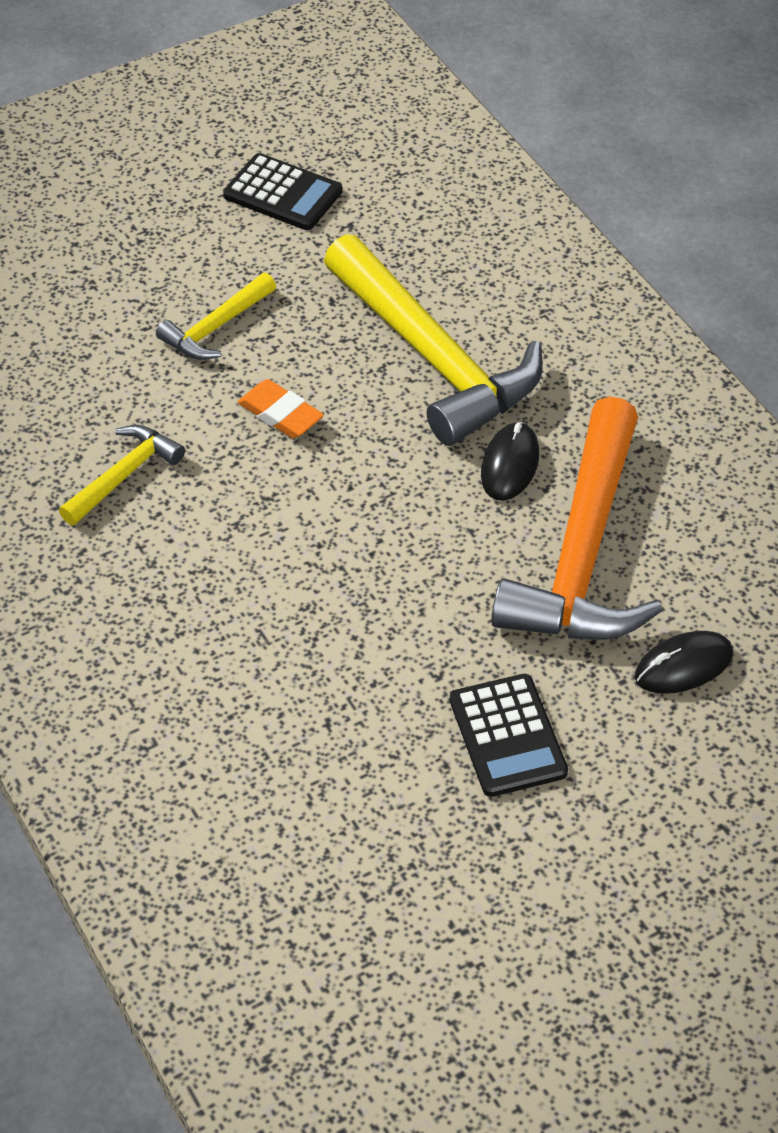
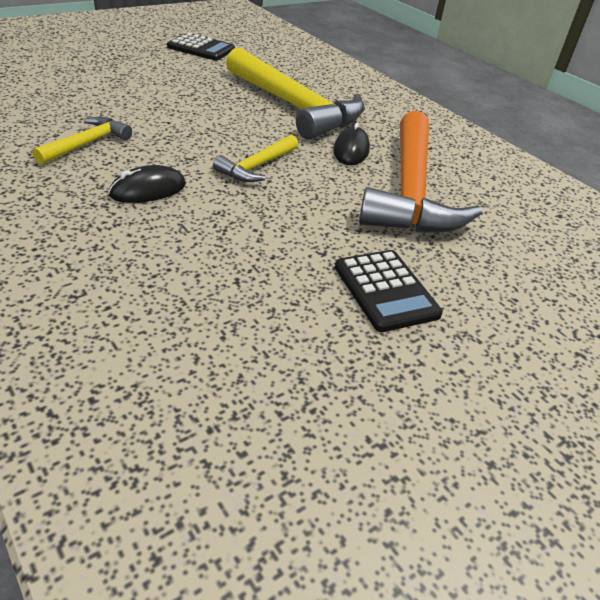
camera: 10 degrees left, 10 degrees down
(216, 327) = (159, 89): yellow hammer -> yellow hammer (257, 166)
(280, 414) = (199, 123): orange eraser -> none
(683, 666) = (502, 250): black mouse -> black mouse (148, 190)

